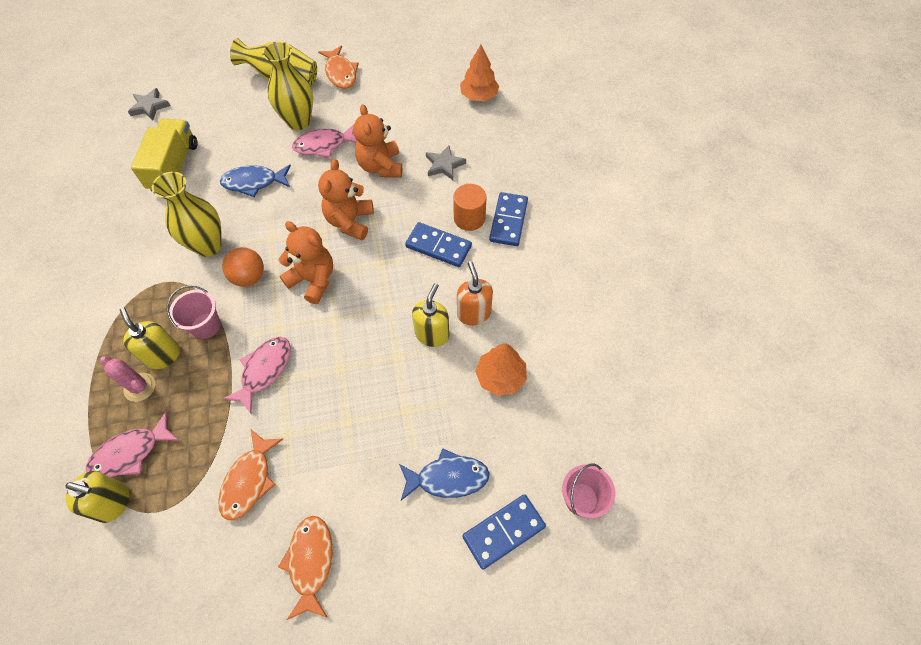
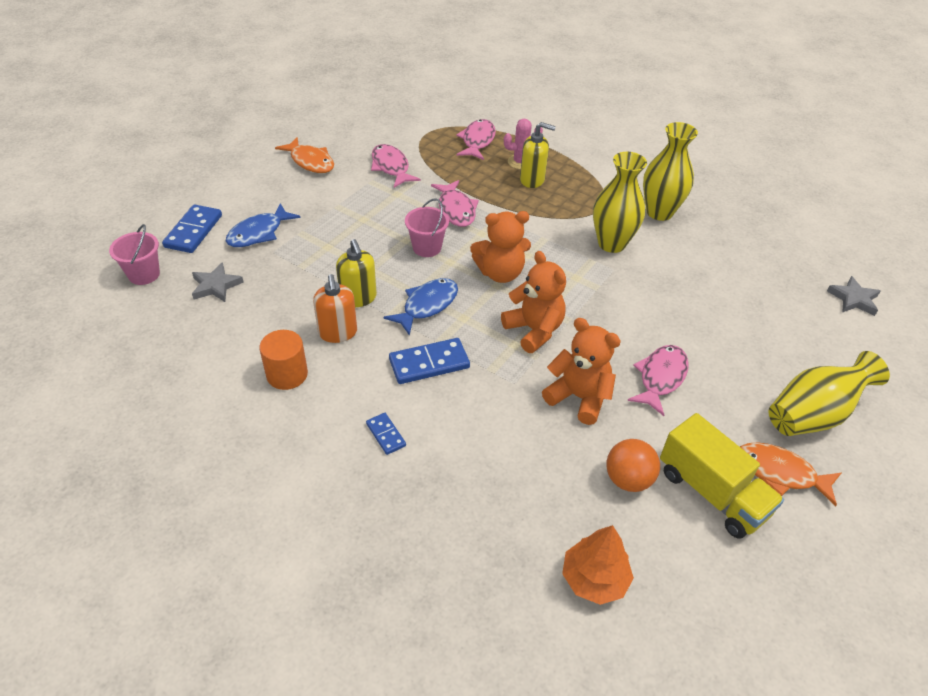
camera: 135 degrees right, 15 degrees down
(114, 503) = (454, 124): yellow soap dispenser -> none
(174, 167) = (737, 272): yellow truck -> yellow truck (712, 493)
(205, 326) = (532, 206): pink bucket -> pink bucket (427, 247)
(249, 277) = (550, 245): orange ball -> orange ball (628, 479)
(249, 480) = (391, 167): orange fish -> pink fish
(254, 182) = (659, 304): blue fish -> blue fish (427, 305)
(299, 121) = (721, 383): yellow vase -> yellow vase (659, 212)
(444, 165) = (520, 447): grey star -> grey star (216, 286)
(469, 218) = (429, 409): orange cylinder -> orange cylinder (287, 374)
(473, 313) = (338, 333): orange soap dispenser -> orange soap dispenser turned 45 degrees clockwise
(500, 377) = (271, 305): orange tree -> none
(508, 221) = (386, 435): blue domino -> blue domino, size x0.56

